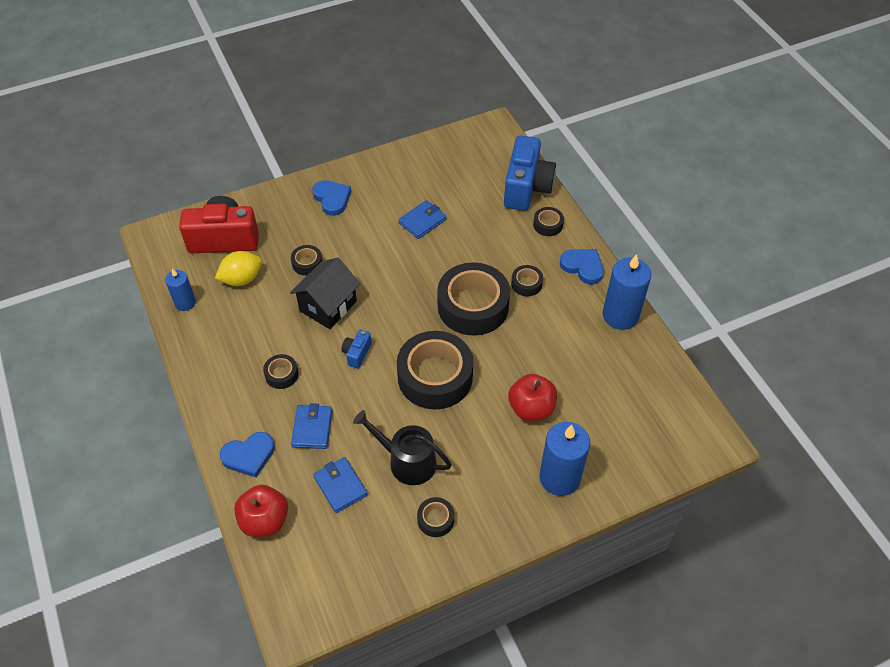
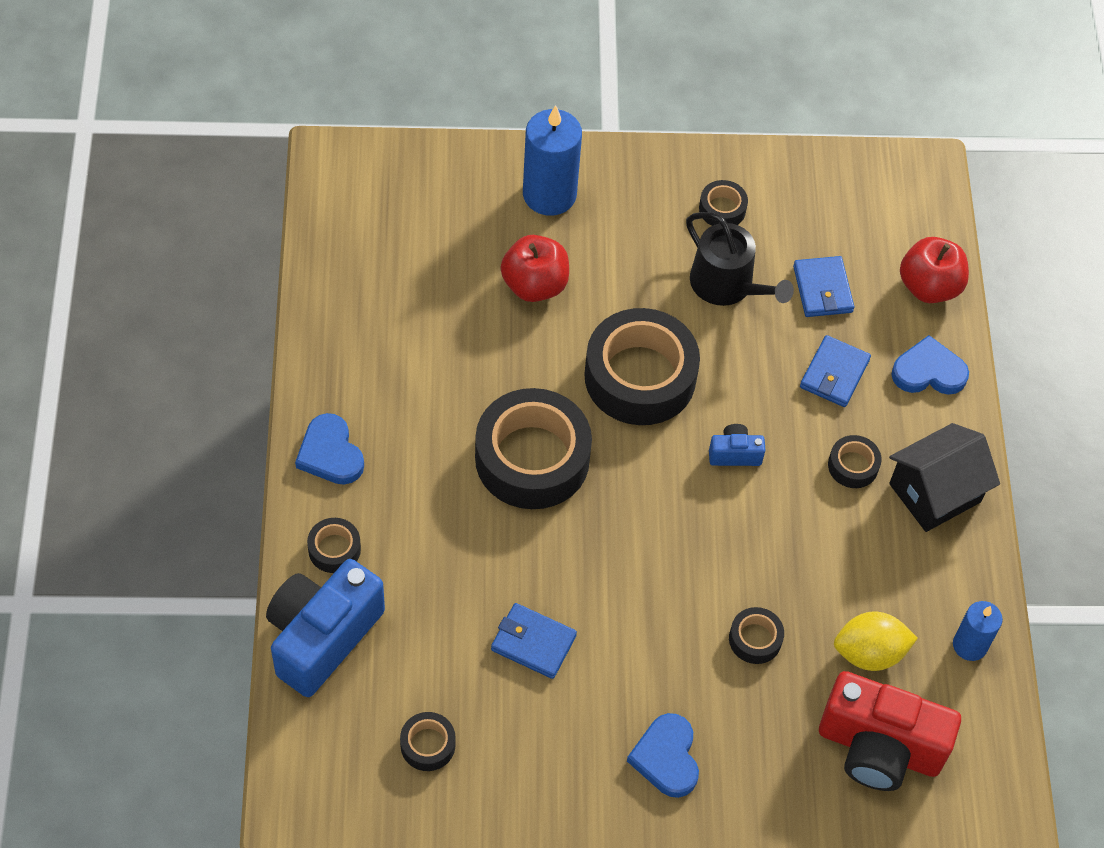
camera: 160 degrees left, 5 degrees up
(328, 306) = (748, 548): black house -> black house (934, 493)
(357, 353) = (734, 454): blue camera -> blue camera turned 135 degrees counterclockwise
(422, 221) = (533, 643): blue wallet -> blue wallet turned 45 degrees clockwise
(526, 284) = (432, 461): black tape -> black tape (428, 745)
(620, 315) = (330, 358): blue candle -> none

